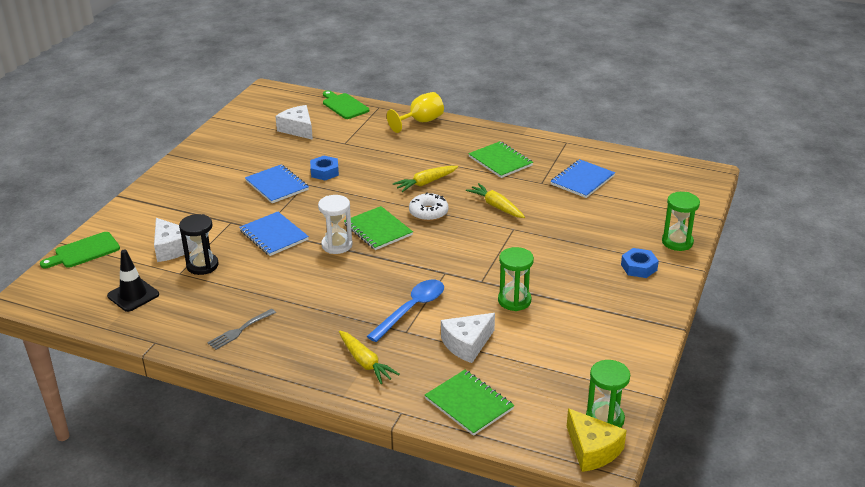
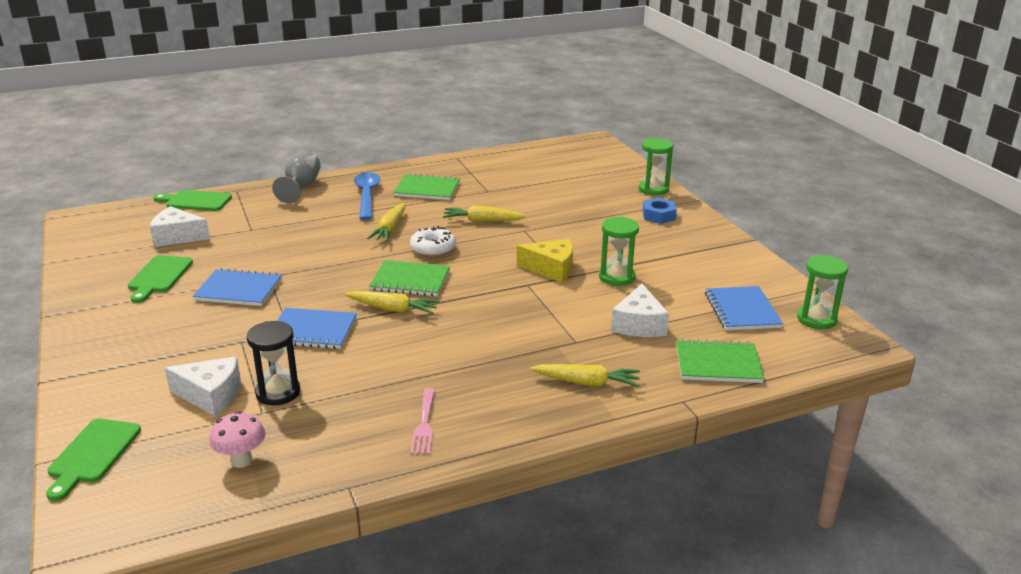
camera: 45 degrees left, 5 degrees down
(133, 295) = (241, 460): black traffic cone -> pink mushroom
(240, 330) = (424, 424): grey fork -> pink fork
(251, 154) = (159, 276): none -> green cutting board
(324, 172) = (272, 259): blue nut -> none
(337, 245) = (393, 309): white hourglass -> yellow carrot
(412, 309) = (550, 323): blue spoon -> blue spoon (367, 196)
(421, 122) = (301, 187): yellow goblet -> grey goblet
(582, 180) = (516, 177): blue notebook -> blue notebook (742, 310)
(592, 450) = (846, 343): yellow cheese -> yellow cheese (551, 269)

